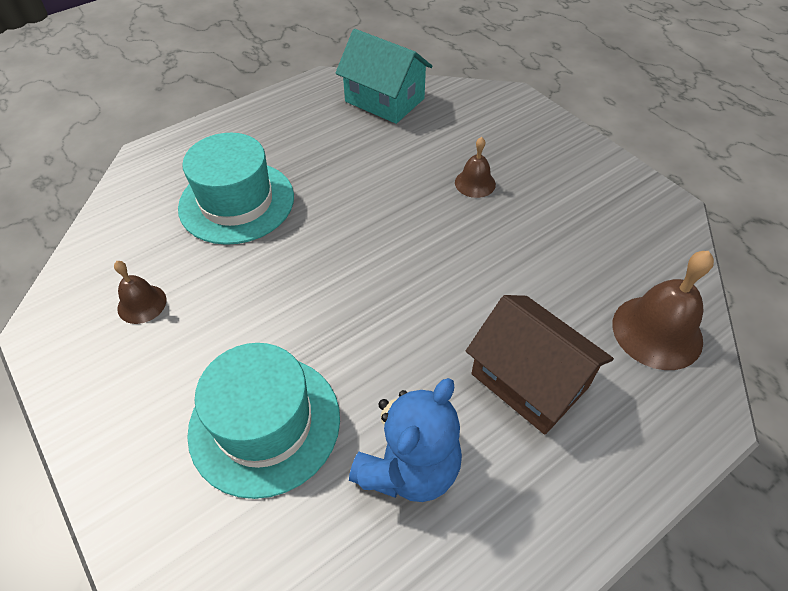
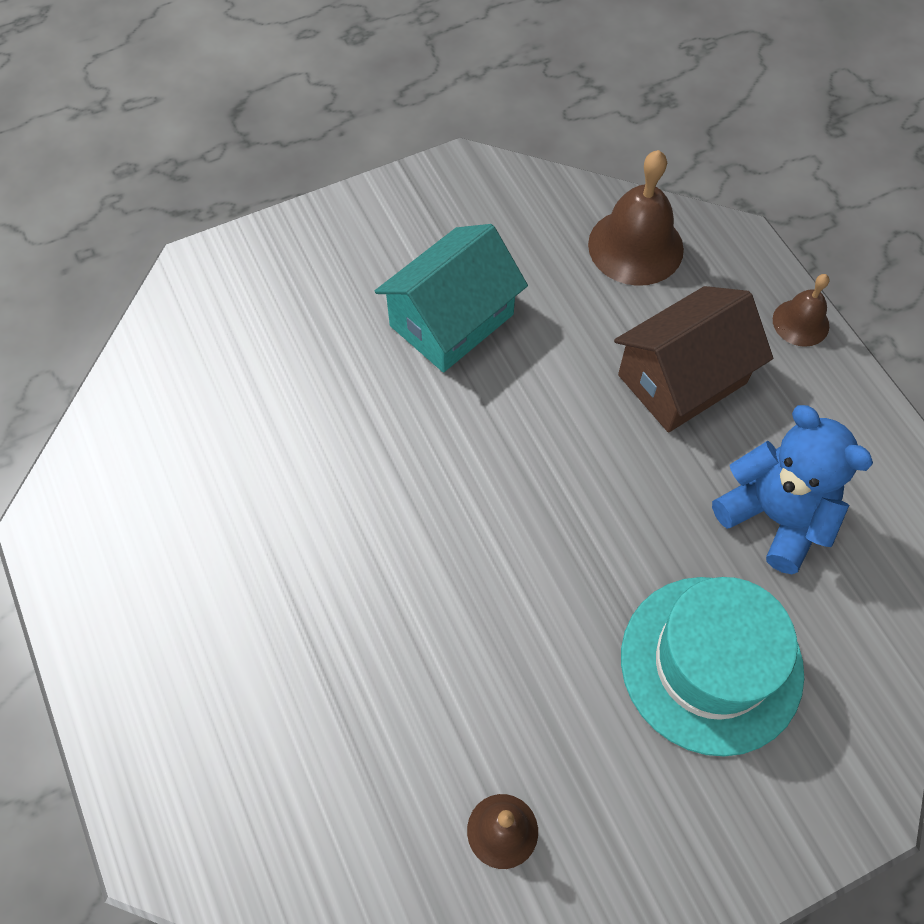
camera: 80 degrees left, 10 degrees up
(236, 202) = (320, 687): turquoise hat -> none
(384, 100) = (139, 439): turquoise house -> turquoise house (451, 320)
(475, 183) = (366, 359): brown bell -> brown bell (800, 322)

